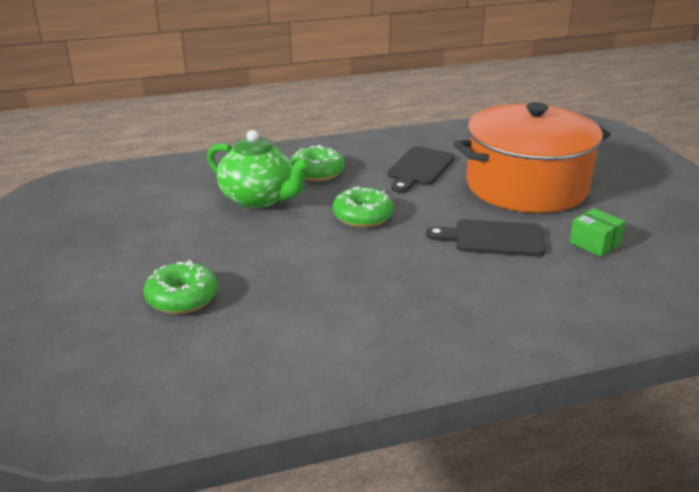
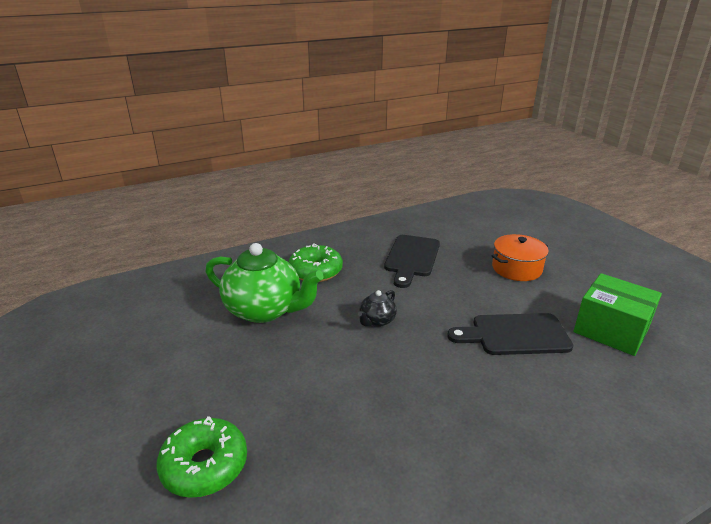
camera: 10 degrees left, 0 degrees up
(362, 216) = (377, 321): green donut -> black teapot
(526, 186) = (516, 268): orange pot -> orange pot, size x0.43
(594, 243) = (611, 330): green box -> green box, size x1.59

